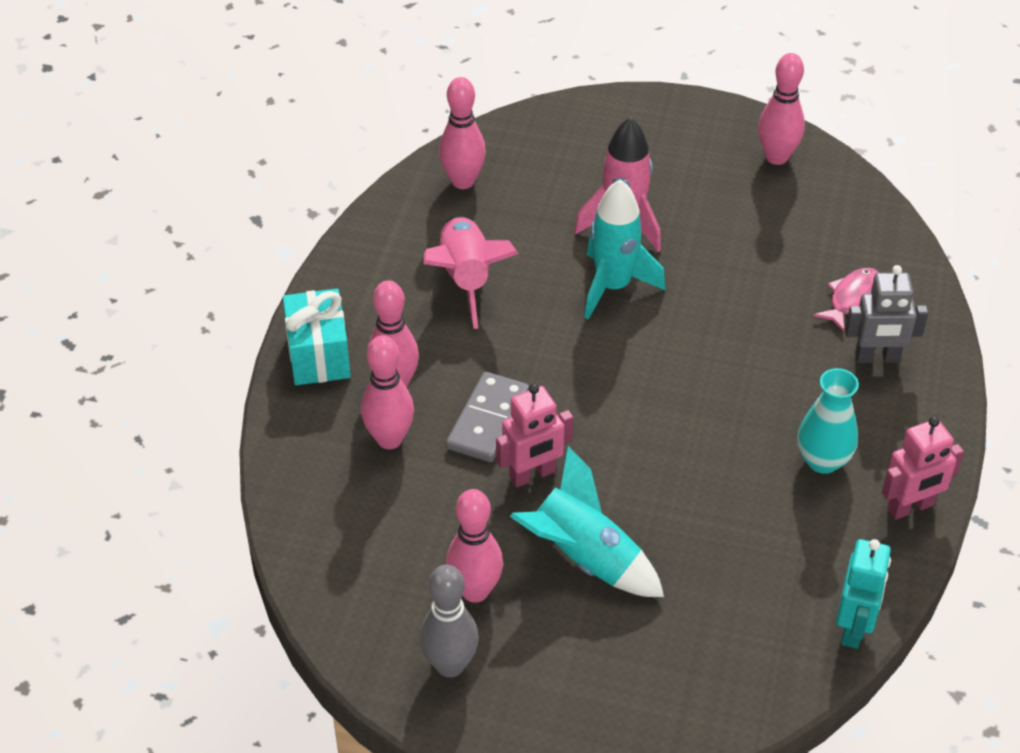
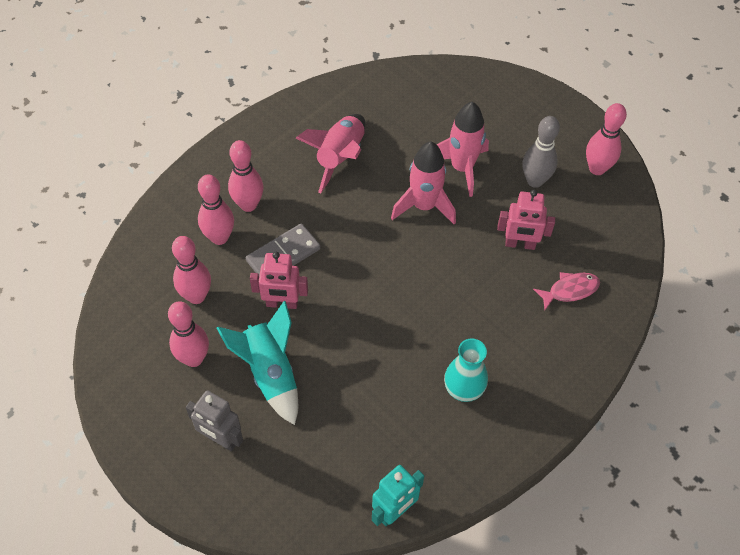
camera: 30 degrees right, 10 degrees up
(319, 355) = (221, 164): turquoise gift -> none
(450, 665) = (145, 396): grey bowling pin -> grey bowling pin (535, 181)
(463, 181) = (387, 93): pink bowling pin -> pink bowling pin (196, 296)
(613, 286) = (424, 206): turquoise rocket -> pink rocket
(877, 358) = (554, 339): grey robot -> grey robot (221, 439)
(910, 507) = (494, 452): pink robot -> pink robot (520, 244)

